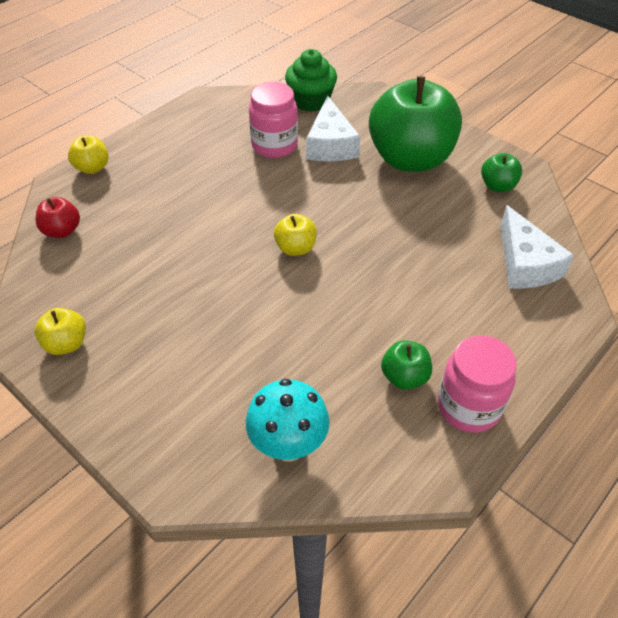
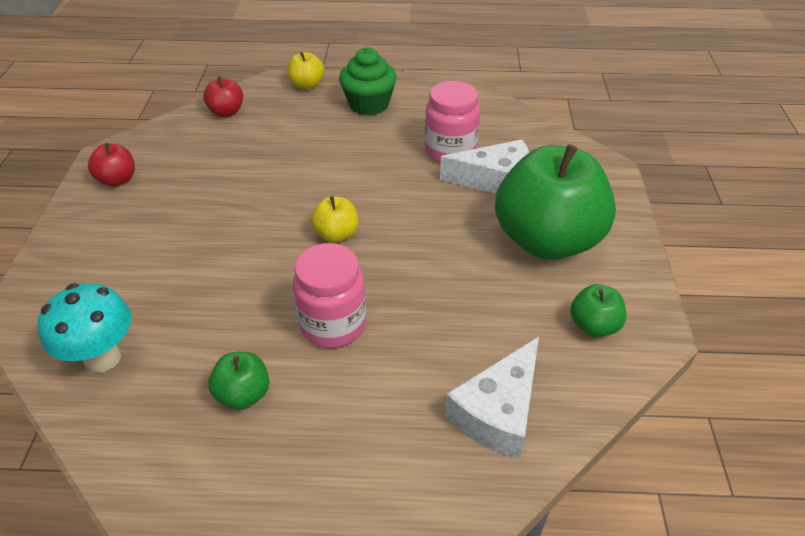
camera: 50 degrees right, 5 degrees down
(66, 344) = (117, 180): yellow apple -> red apple
(311, 101) = (538, 137): green cupcake -> green cupcake (369, 104)
(330, 144) = (496, 180): white cheese -> white cheese turned 135 degrees counterclockwise
(468, 407) = (244, 467): pink jar -> pink jar (333, 325)

